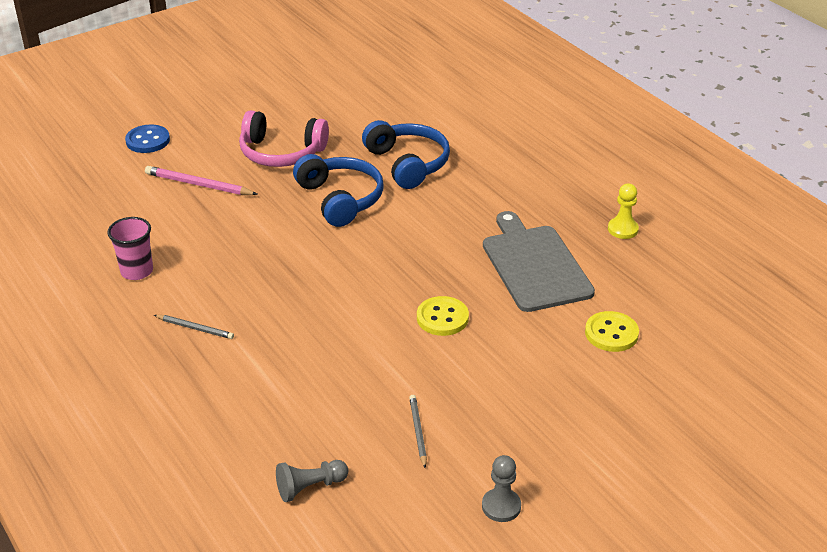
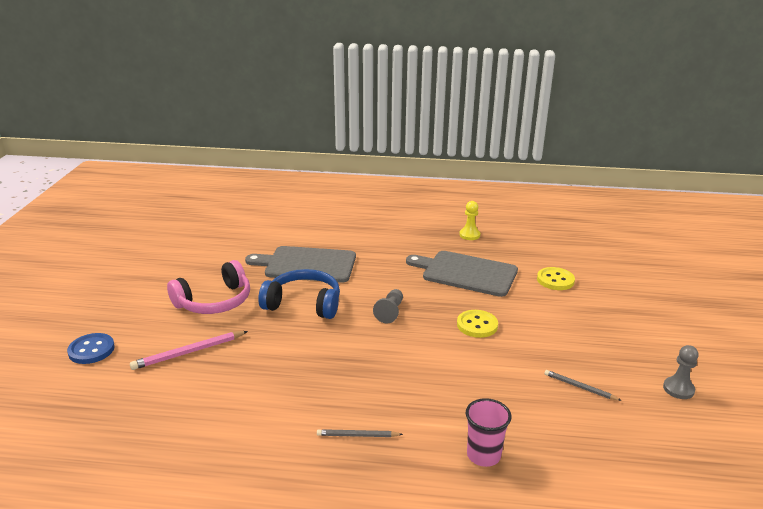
camera: 50 degrees left, 10 degrees down
(137, 271) = (246, 433): pink cup -> pink cup (483, 455)
(195, 328) = (357, 435): grey pencil -> grey pencil turned 150 degrees counterclockwise
(310, 487) = (597, 462): grey pawn -> grey pawn (390, 312)
(408, 163) = (307, 264): blue headphones -> grey cutting board

